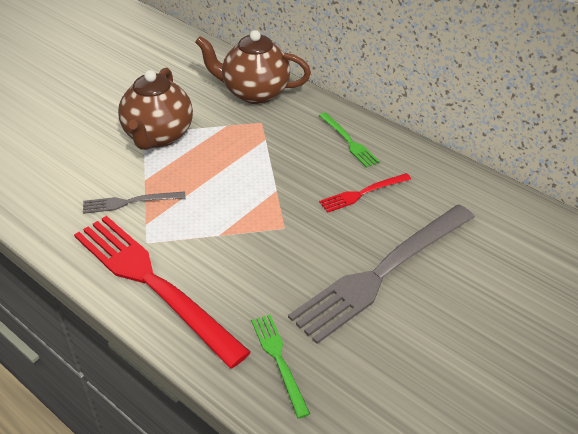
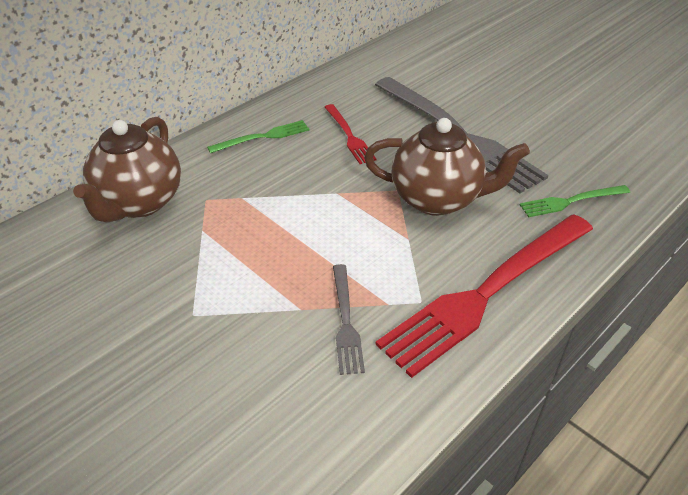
camera: 85 degrees left, 0 degrees up
(158, 136) = (207, 297): brown teapot -> brown teapot (437, 199)

